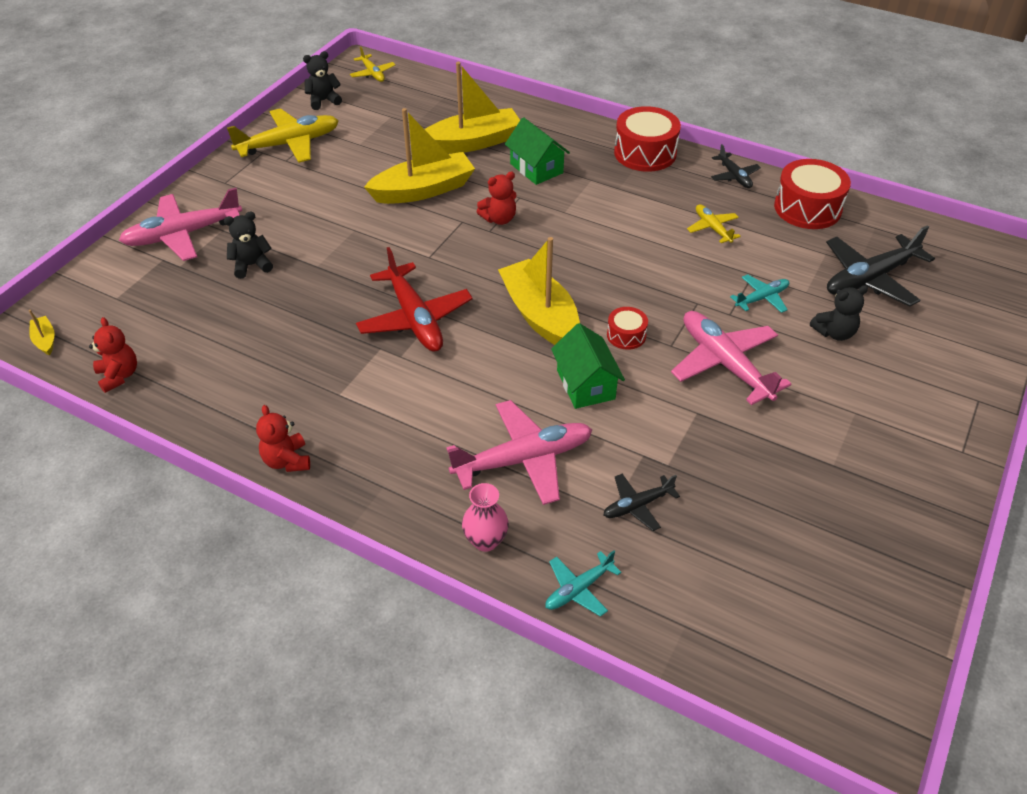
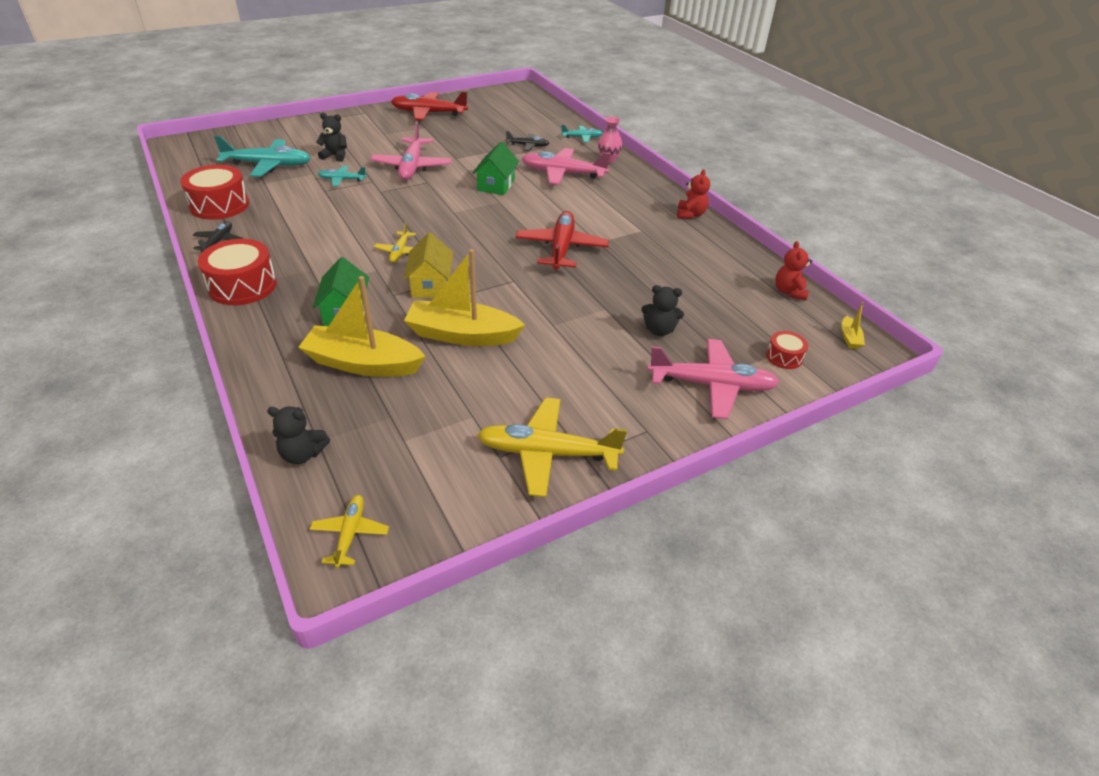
camera: 150 degrees left, 5 degrees down
(323, 101) = (457, 510): black teddy bear -> black teddy bear (302, 454)
(499, 219) = (430, 285): red teddy bear -> yellow house
(540, 315) = (480, 220): yellow boat -> none
(626, 335) = (444, 194): red drum -> red drum (784, 357)
(712, 228) = (299, 219): yellow plane -> yellow plane (400, 251)
(870, 278) = (268, 165): black plane -> turquoise plane
(882, 510) = (429, 113): none -> red plane

